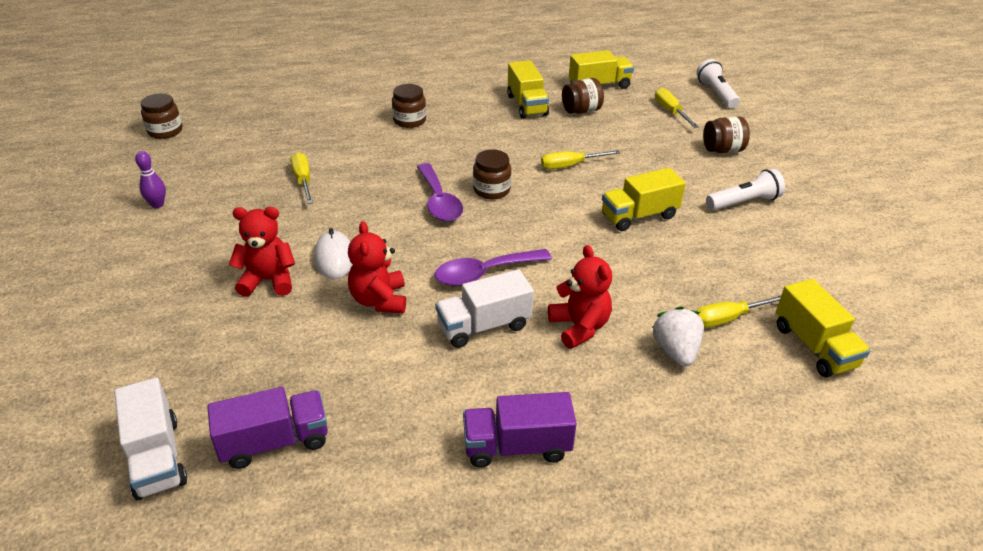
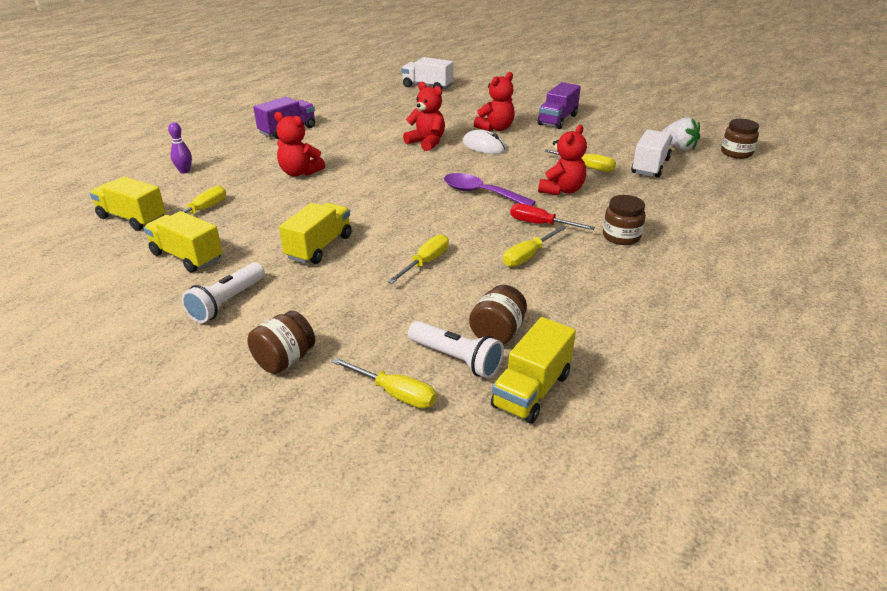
camera: 140 degrees right, 5 degrees down
(157, 204) = (625, 127): purple bowling pin -> purple bowling pin (184, 171)
(275, 442) = (392, 101): purple truck -> purple truck (557, 120)
(372, 170) = (561, 190): none -> red teddy bear
(444, 153) = (540, 224): none -> red screwdriver
(484, 273) = (388, 172): purple spoon -> none
(484, 326) = (355, 154): white truck -> white truck (650, 166)
(491, 190) = (458, 215): brown jar -> none
(493, 138) = (528, 256): none -> yellow screwdriver
(527, 105) = (560, 308): yellow truck -> yellow truck (187, 257)
(675, 351) = (230, 184): white strawberry -> white strawberry (678, 147)
(716, 94) = (358, 478): white flashlight -> white flashlight (456, 359)

